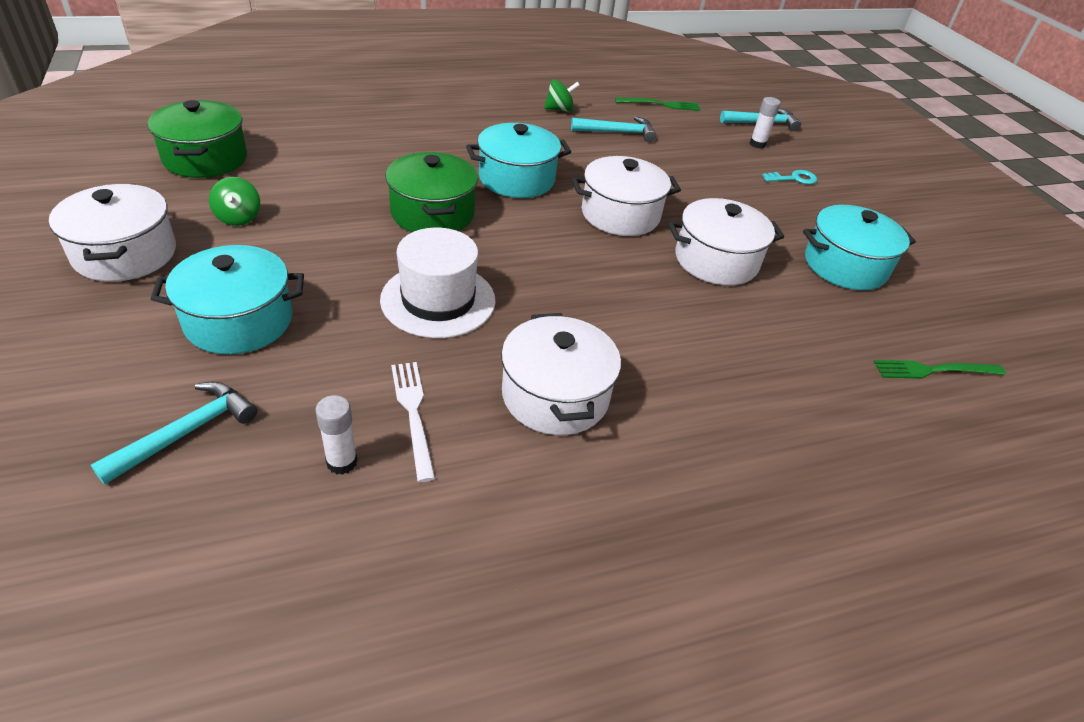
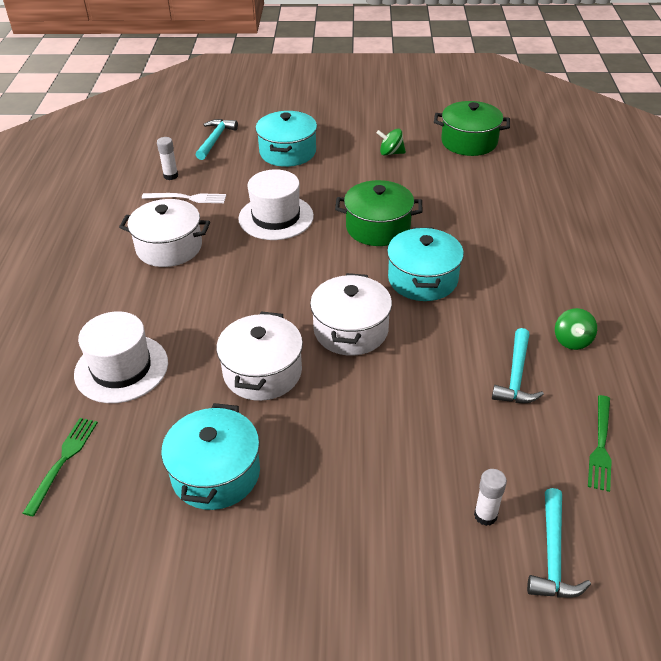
camera: 115 degrees right, 0 degrees up
(125, 254) = (361, 121): white pot -> none
(186, 432) = (215, 140): turquoise hammer -> turquoise hammer turned 135 degrees counterclockwise
(794, 178) = (391, 515): turquoise key -> none
(795, 368) = (121, 368): none -> white hat

